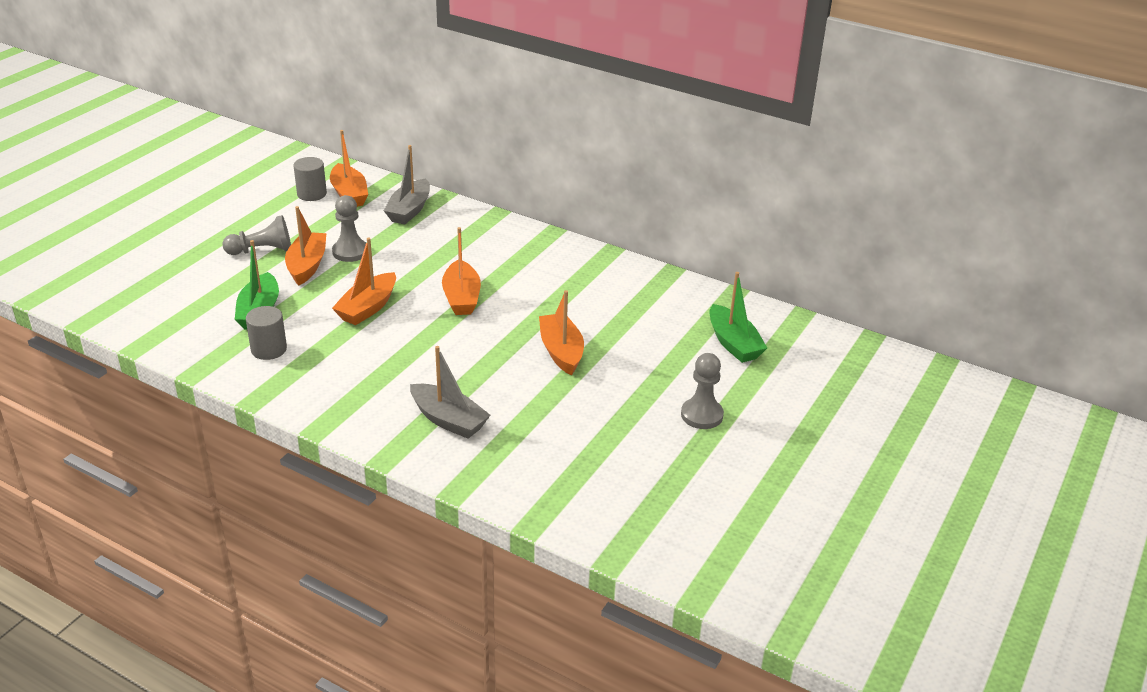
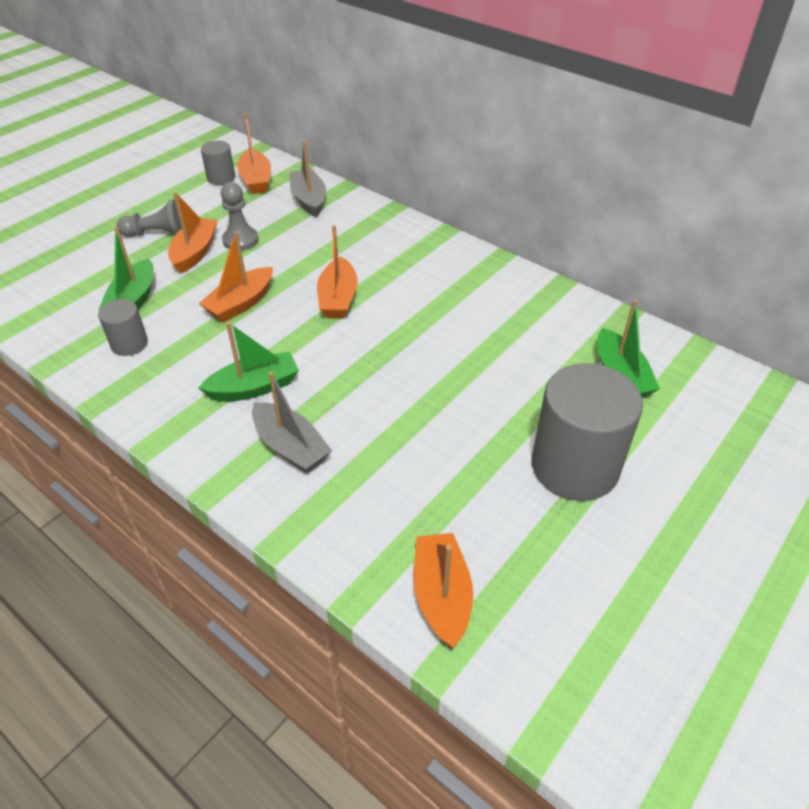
camera: 10 degrees right, 10 degrees up
(402, 376) = (254, 387): none -> green boat
(409, 210) = (309, 200): grey boat -> grey boat turned 135 degrees clockwise
(561, 351) = (429, 370): orange boat -> orange boat (441, 595)
(702, 415) = (574, 467): grey pawn -> grey cylinder

